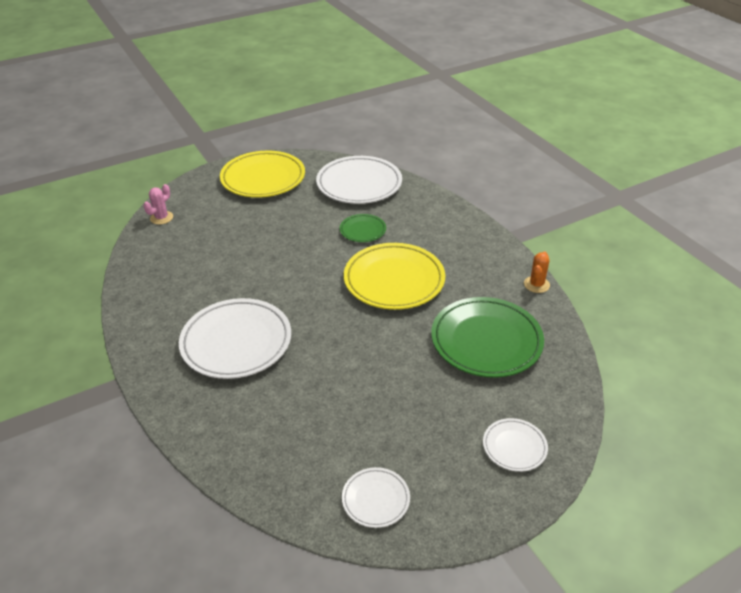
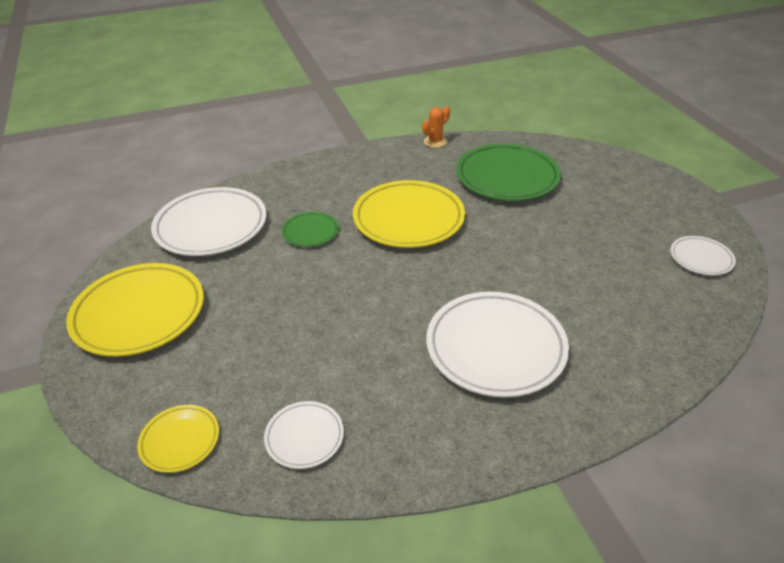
camera: 80 degrees left, 0 degrees up
(161, 218) = (180, 440): pink cactus -> yellow plate
(514, 447) = (629, 182): white plate -> white plate (304, 437)
(536, 284) = (435, 141): orange cactus -> orange cactus turned 75 degrees counterclockwise

